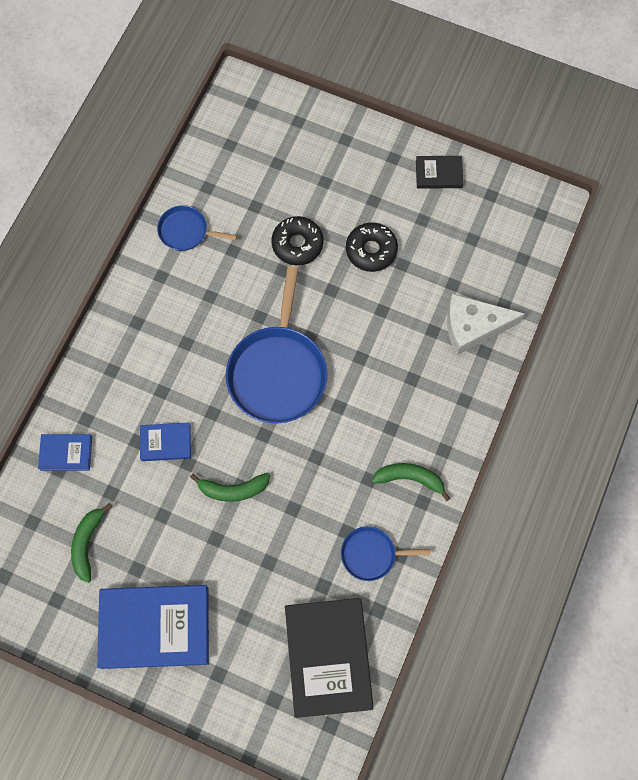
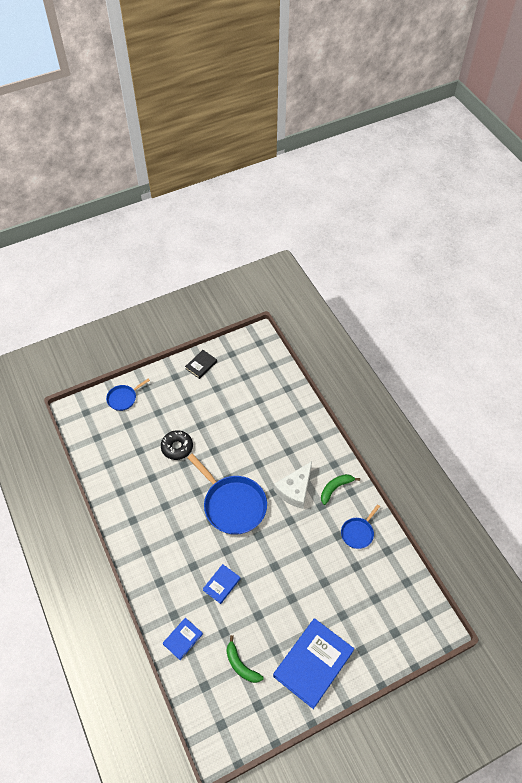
camera: 50 degrees left, 15 degrees down
(186, 231) = (121, 491): blue pan -> blue pan (123, 398)
(233, 489) = (274, 571): green banana -> none
(328, 657) = (393, 591): black book -> none
(371, 250) = (211, 419): black donut -> none
(473, 327) = (286, 408): white cheese -> white cheese (295, 490)

